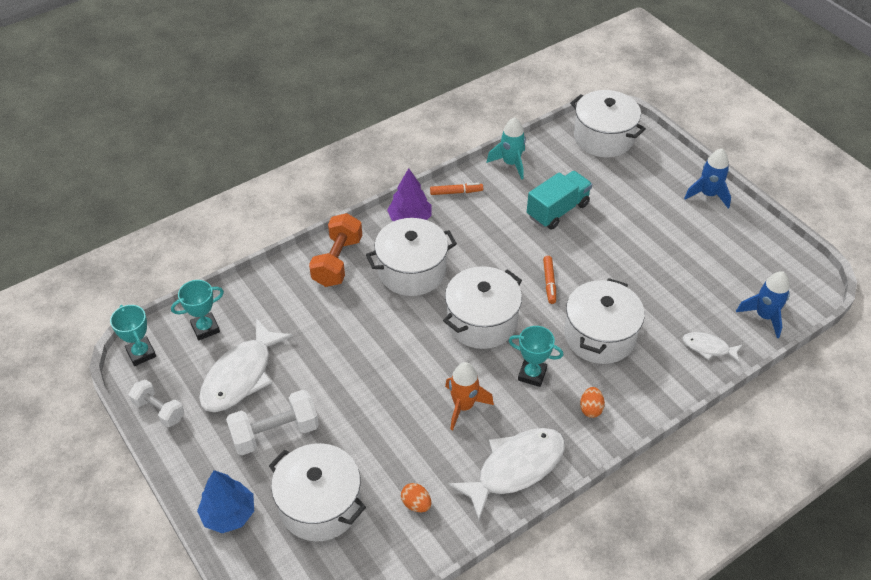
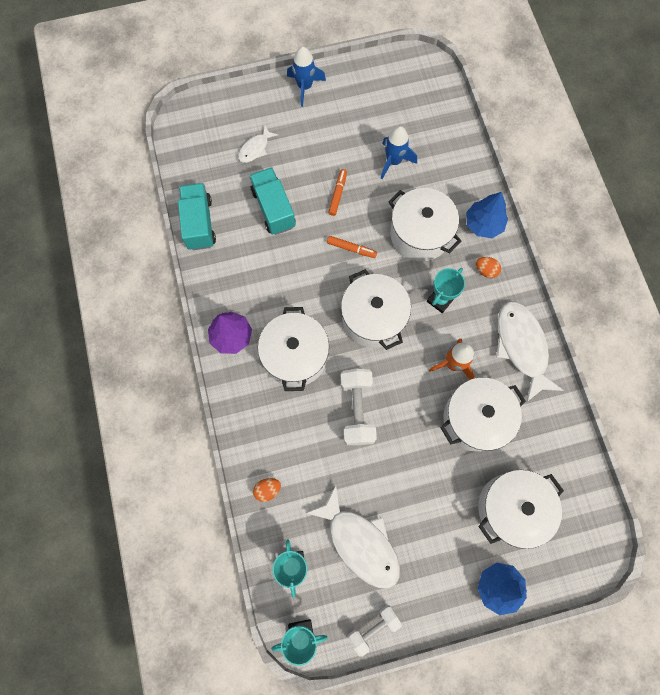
camera: 70 degrees left, 25 degrees up
(275, 433) = (431, 527): white dumbbell -> white dumbbell (357, 410)
(337, 261) = (258, 418): orange dumbbell -> none
(416, 504) = (531, 432): orange egg -> orange egg (267, 489)
(456, 192) = (215, 284): orange marker -> orange marker (338, 194)
(510, 163) = (199, 223): turquoise rocket -> turquoise truck
(603, 138) = (202, 134): white pot -> white pot (475, 419)
(647, 392) = (483, 224): none -> blue tree
(708, 348) = (458, 163): white fish -> white fish (255, 149)
(764, 316) = (442, 111): blue rocket -> blue rocket (393, 161)

